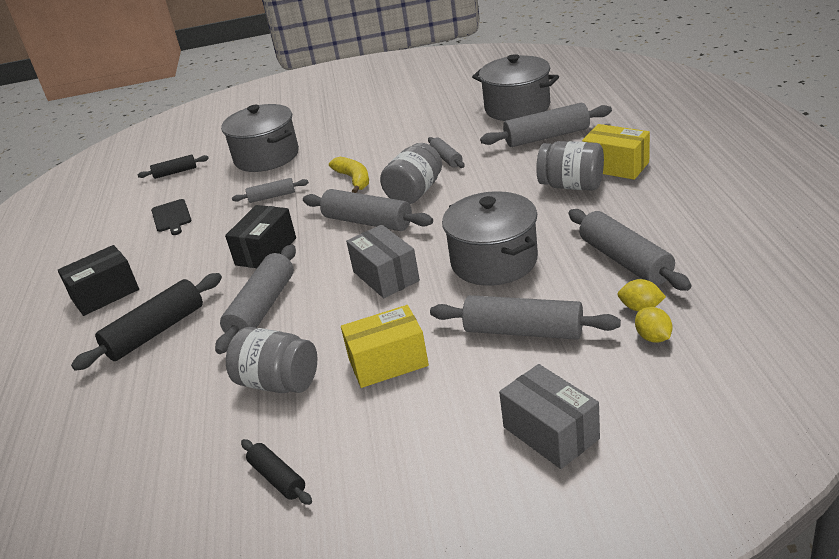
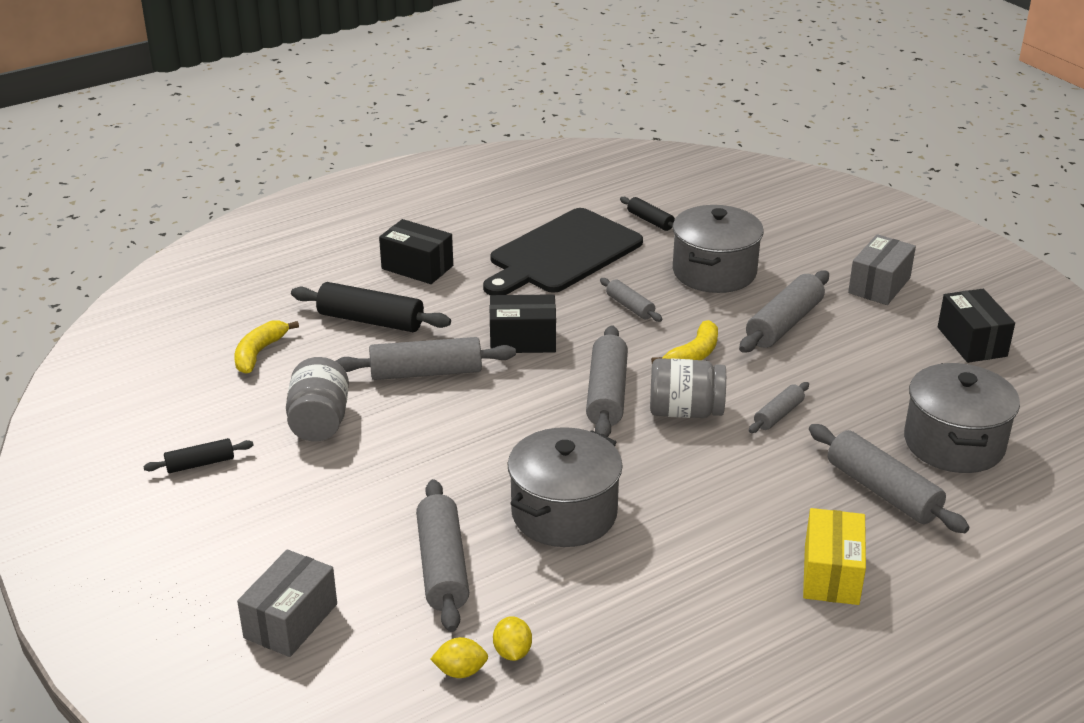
camera: 60 degrees right, 0 degrees up
(133, 414) = (259, 353): none -> yellow banana
(171, 217) = (562, 253): black cutting board -> black cutting board, size x2.39
(277, 478) = (200, 464): black rolling pin -> black rolling pin turned 45 degrees clockwise
(385, 276) = (507, 439): grey box -> grey box (879, 285)
(388, 362) = (366, 483): yellow box -> none
(426, 86) = (971, 342): none -> black box
(571, 186) = (760, 542): grey jar -> none
(625, 260) = (604, 623): grey rolling pin -> grey rolling pin (784, 324)
(653, 337) = (460, 671): yellow lemon -> yellow lemon turned 45 degrees clockwise

